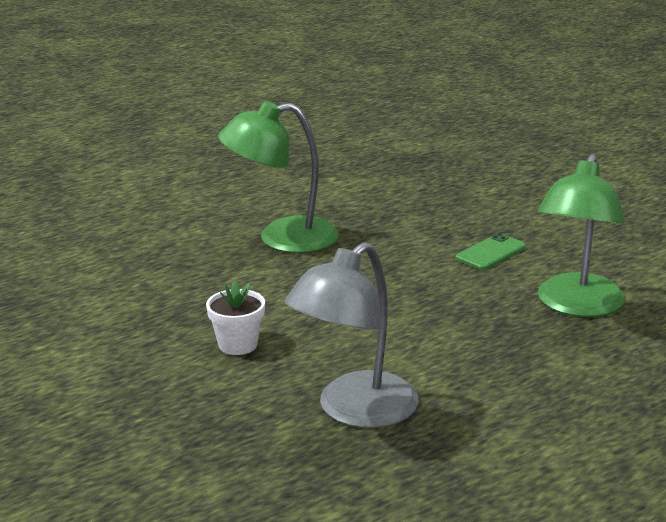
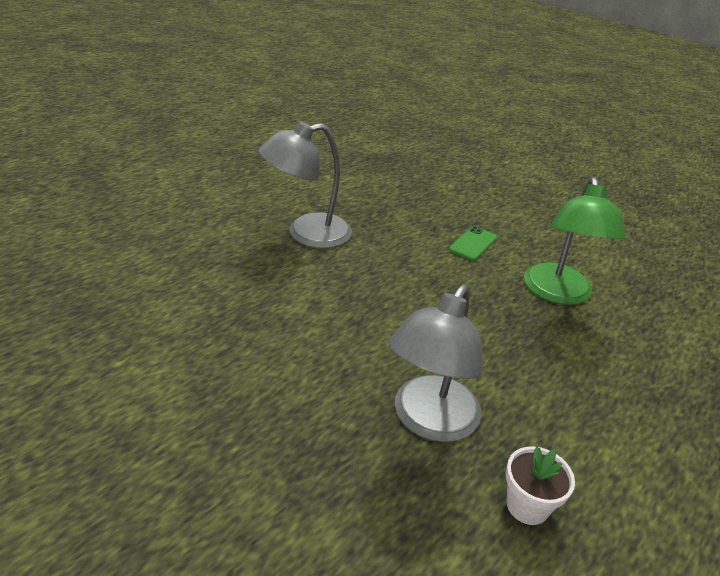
camera: 15 degrees left, 10 degrees up
(238, 345) = (303, 350): white flower pot -> white flower pot (527, 506)
(282, 238) = (307, 234): green lamp -> grey lamp

